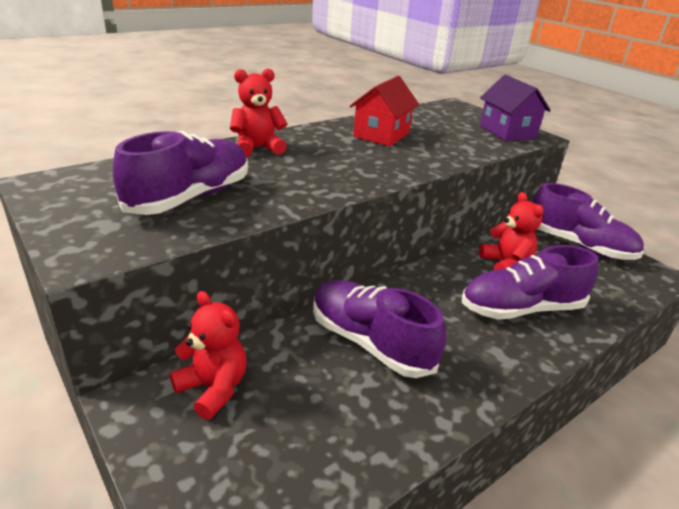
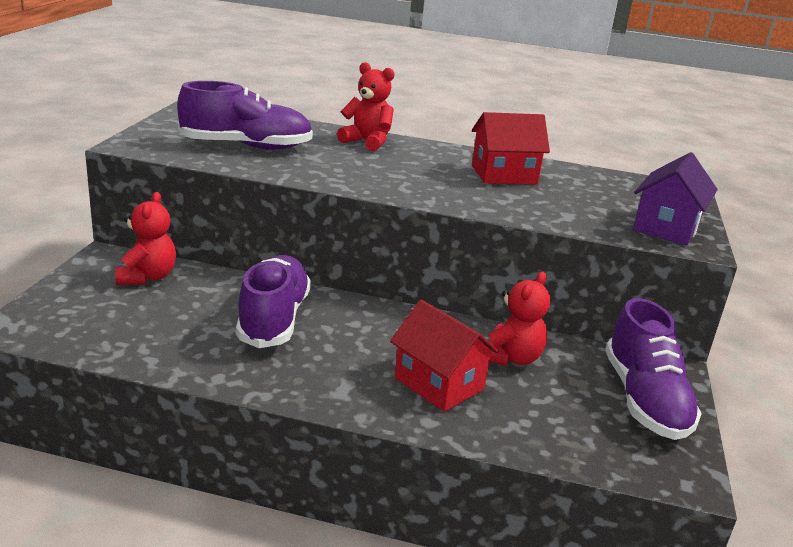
camera: 50 degrees right, 5 degrees down
(521, 308) = (439, 383): purple shoe -> red house

